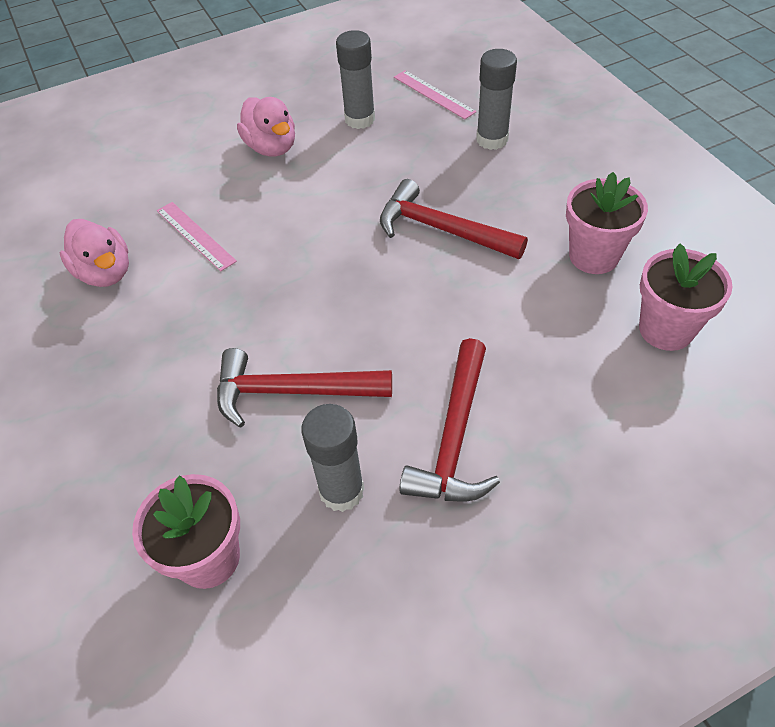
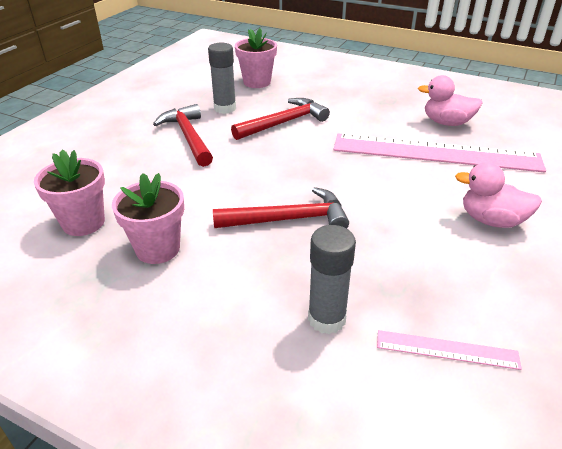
camera: 140 degrees right, 15 degrees down
(195, 235) = (435, 153): pink ruler -> pink ruler, size x2.30
(360, 119) = (469, 279): grey glue stick -> none

